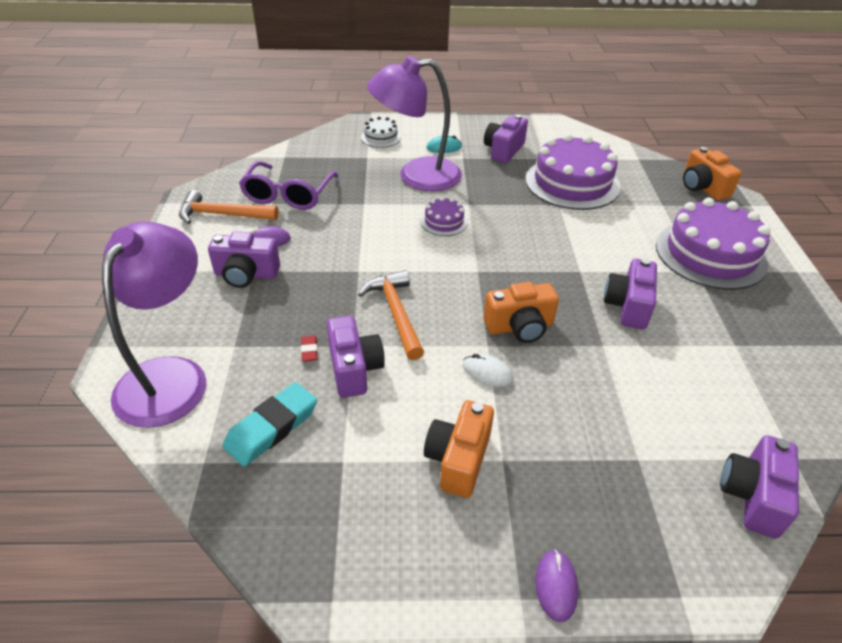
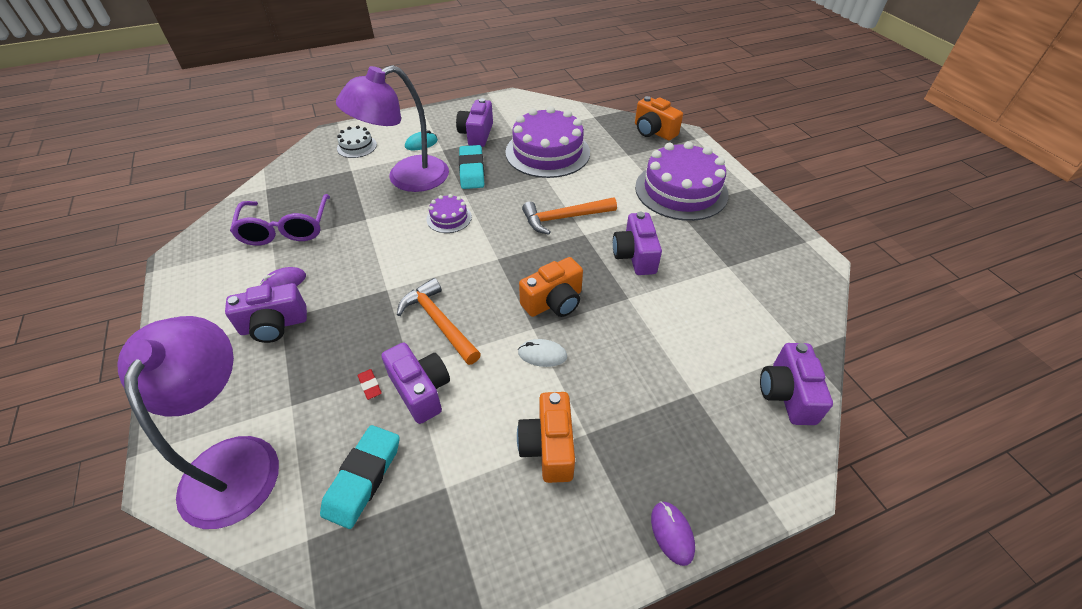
camera: 20 degrees left, 5 degrees up
(222, 215) = (223, 268): orange hammer -> orange hammer (564, 218)
(484, 183) = (472, 170): none -> turquoise eraser

